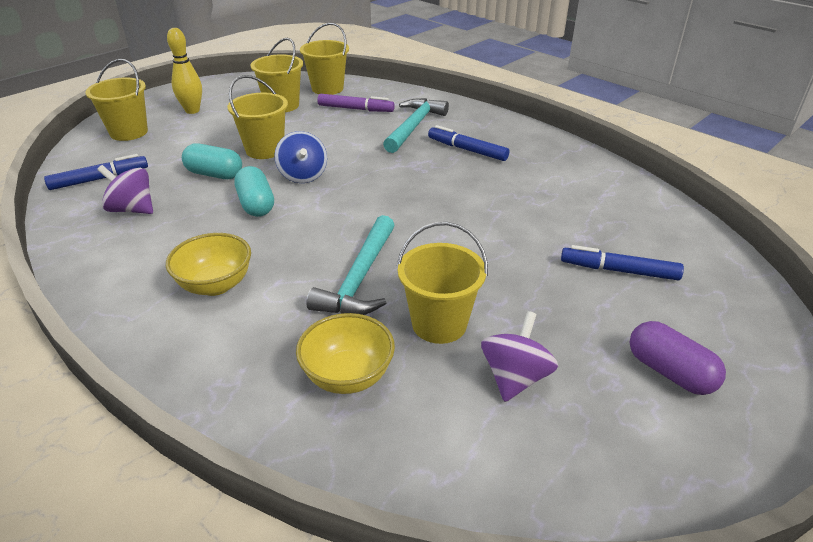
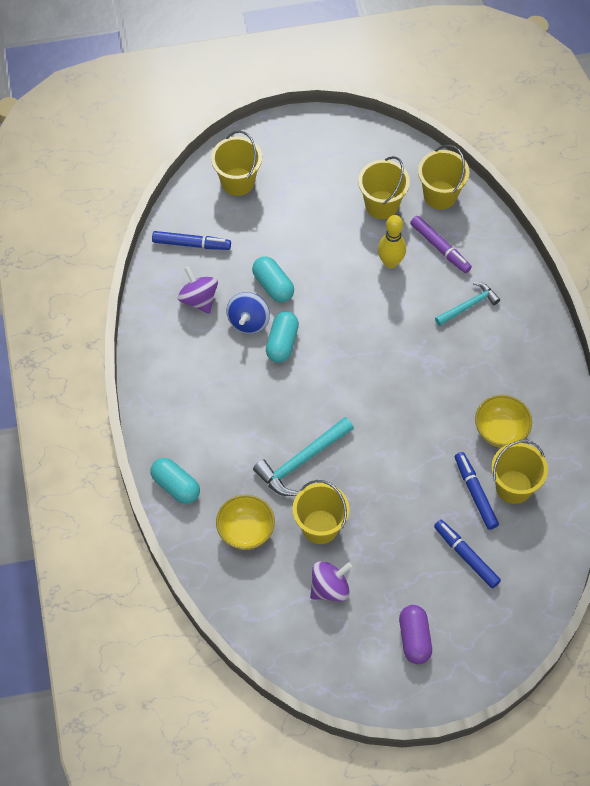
camera: 35 degrees right, 25 degrees up
(192, 110) = (303, 171): yellow bowling pin -> yellow bowling pin (390, 262)
(206, 377) = (176, 486): none -> turquoise capsule
(215, 285) = (215, 414): yellow bowl -> yellow bowl (500, 431)
(264, 150) = (327, 271): yellow bucket -> yellow bucket (513, 487)
(303, 175) = (335, 325): blue spinning top -> blue spinning top (248, 321)
(414, 126) = (469, 305): turquoise hammer -> turquoise hammer, size x0.66
(467, 150) = (484, 365): blue marker -> blue marker (475, 493)

